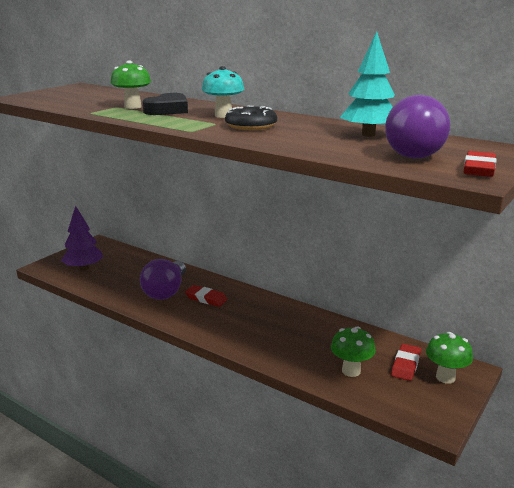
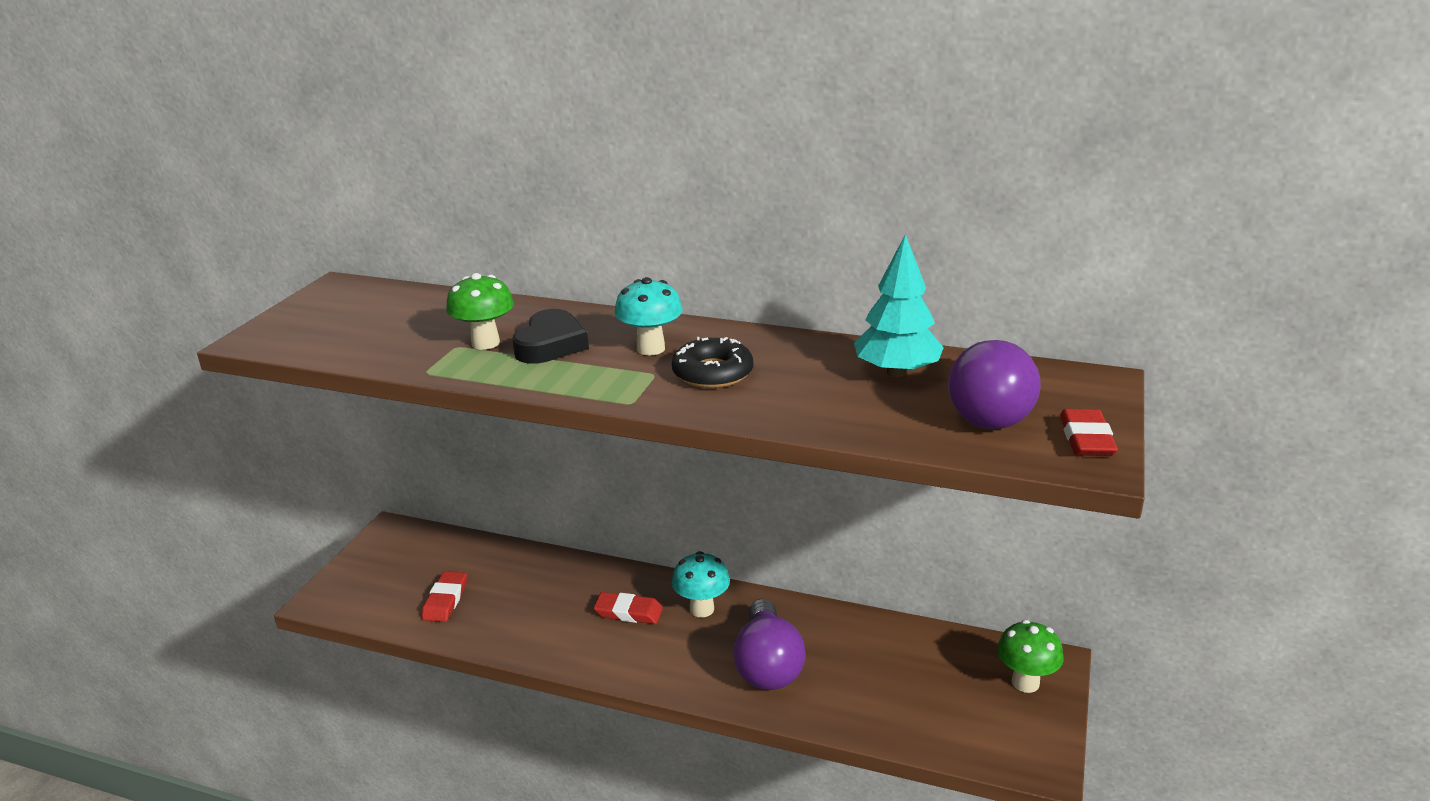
camera: 15 degrees left, 5 degrees up
(83, 268) = (394, 589): purple tree -> none
(166, 291) = (557, 611): purple light bulb -> purple light bulb (767, 665)
(250, 304) = (702, 609): none -> turquoise mushroom
(351, 371) = (897, 701): green mushroom -> none
(406, 365) = (966, 673): red eraser -> red eraser (445, 600)

